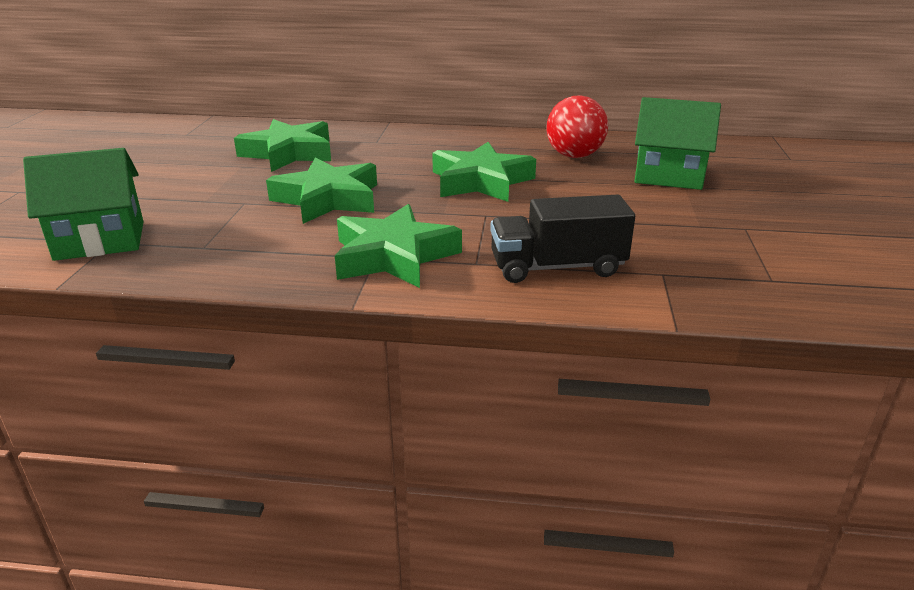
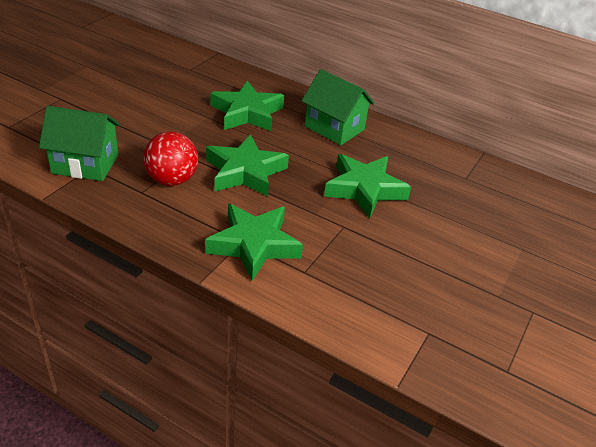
camera: 20 degrees right, 10 degrees up
(557, 267) = (357, 297): black truck -> none
(574, 156) = (458, 184): red ball -> red ball (172, 180)
(668, 176) = (517, 233): green house -> green house (334, 128)

